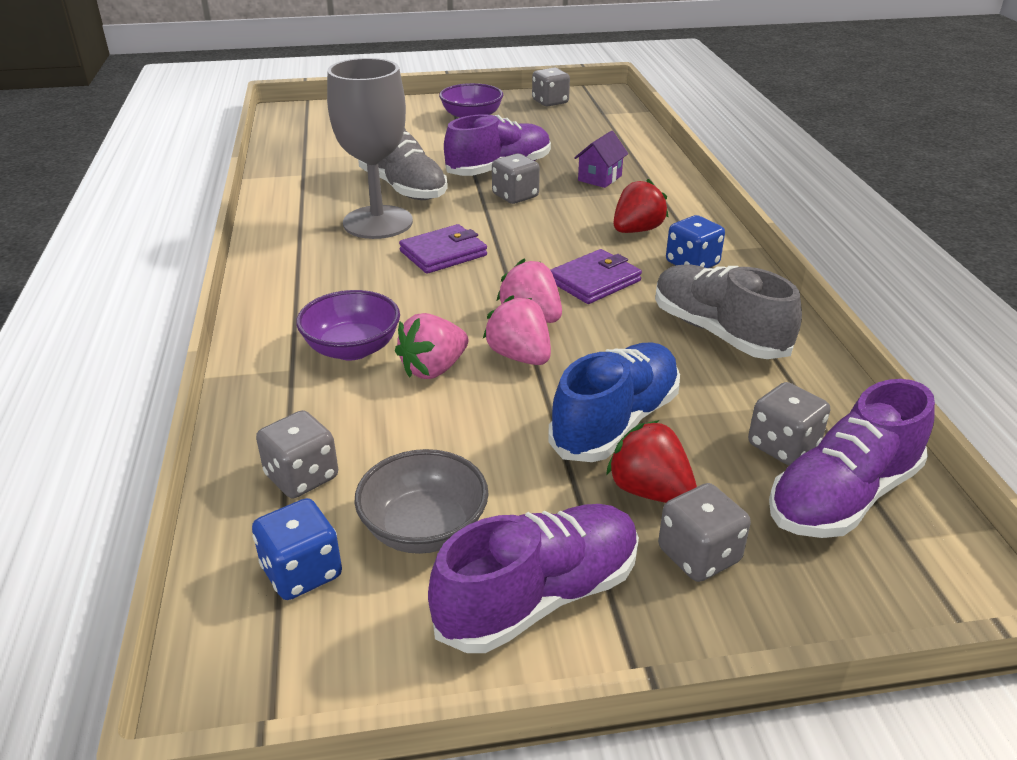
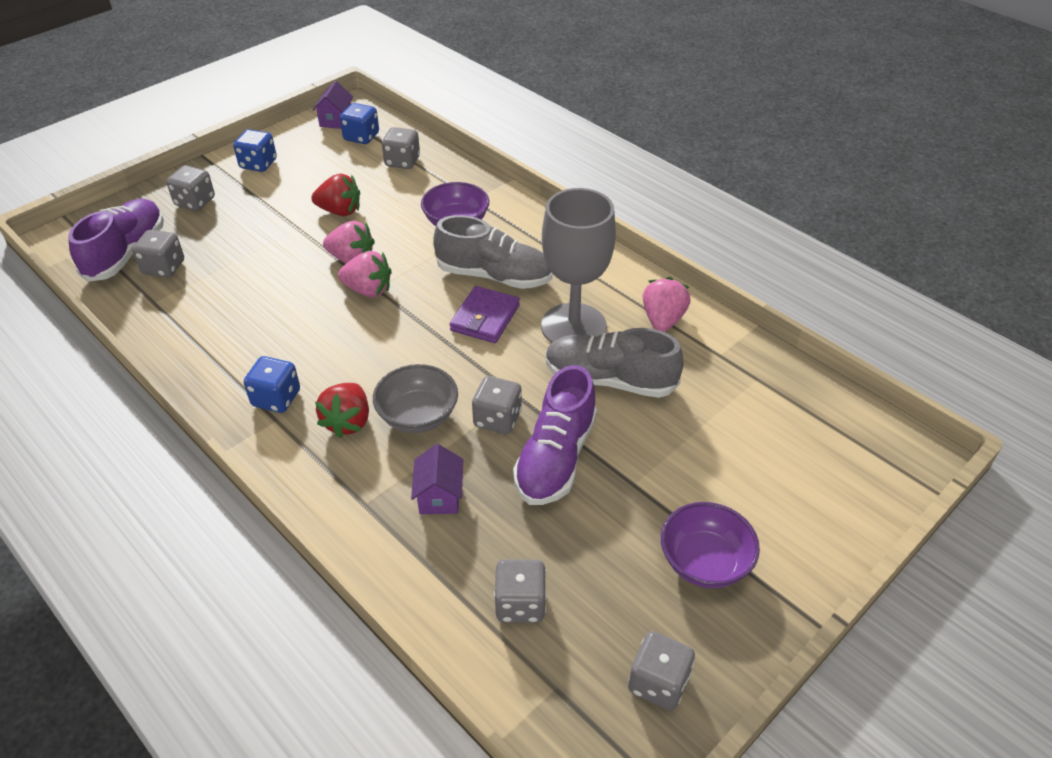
camera: 145 degrees right, 10 degrees up
(299, 653) = (335, 120): none -> purple house
(424, 529) = (326, 166): grey bowl -> grey bowl (418, 416)
(433, 369) = (395, 231): pink strawberry -> pink strawberry (663, 320)
(539, 597) = (258, 164): purple shoe -> blue dice
(593, 134) = (520, 604): none -> grey dice
(594, 281) = (346, 342): purple wallet -> none
(615, 422) = (267, 243): blue shoe -> none
(649, 491) = (230, 218): red strawberry -> red strawberry (340, 211)
(718, 332) = (228, 333): grey shoe -> grey shoe (494, 276)

